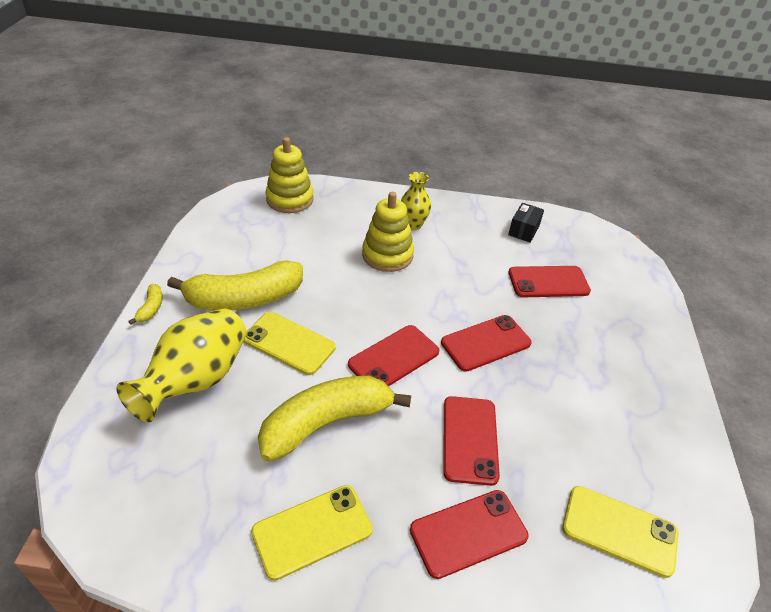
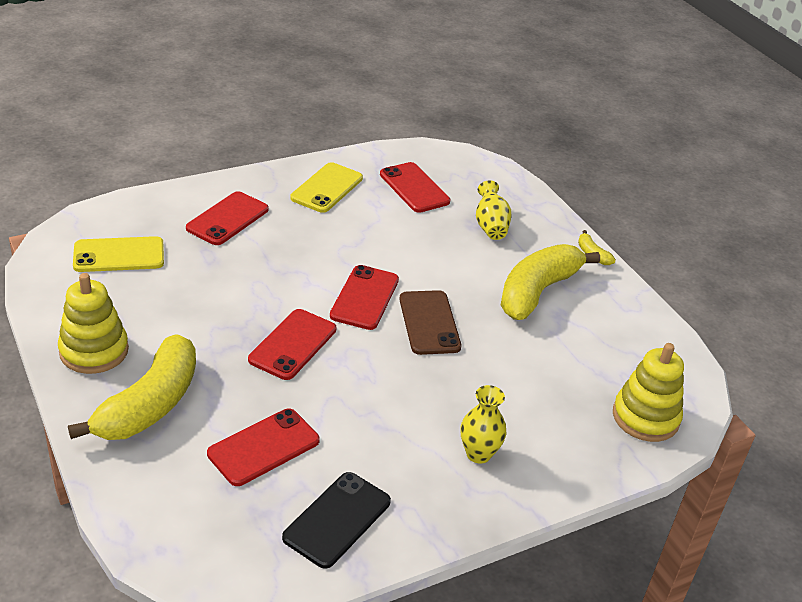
camera: 145 degrees right, 5 degrees down
(196, 380) = (490, 226): yellow vase -> yellow vase, size x0.57
(289, 343) = (459, 274): yellow phone -> none
(326, 423) = (373, 237): yellow banana -> yellow banana (149, 404)
(361, 313) = (429, 323): none -> brown phone
(387, 255) = (465, 395): yellow stacking toy -> yellow stacking toy (94, 351)
(469, 439) = (259, 266): red phone -> red phone (414, 188)
(523, 230) = (337, 520): black box -> black phone

